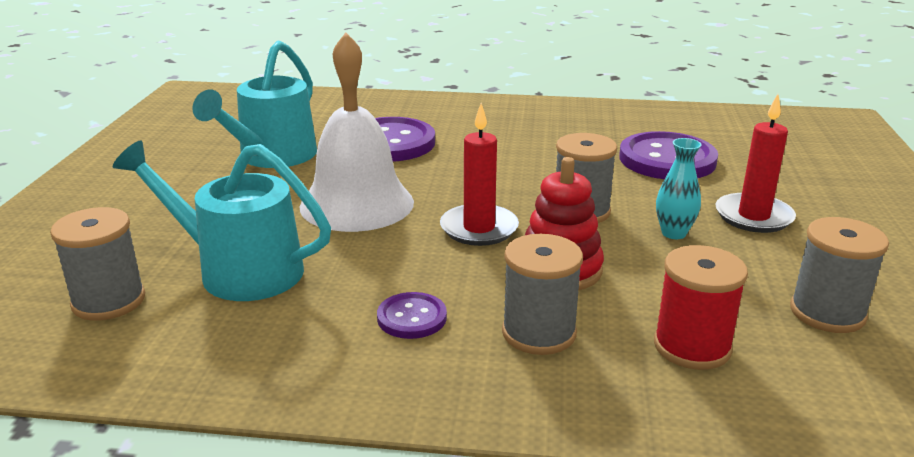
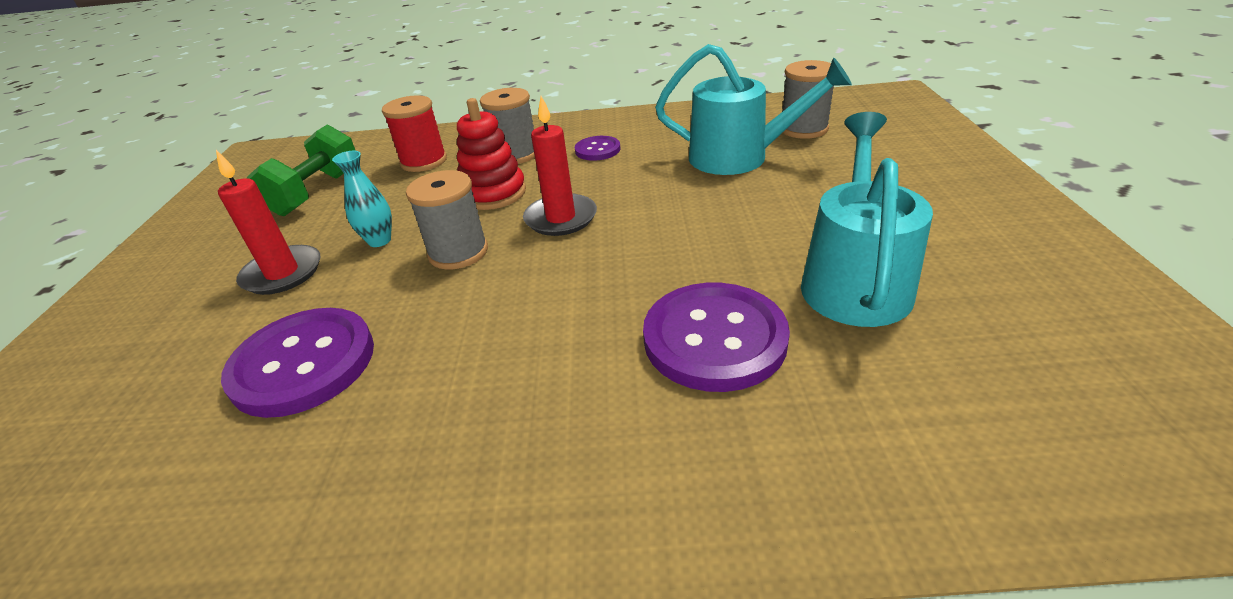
camera: 175 degrees right, 10 degrees up
(357, 204) = (690, 226): white bell -> none
(827, 313) = (317, 192): grey spool -> green dumbbell

